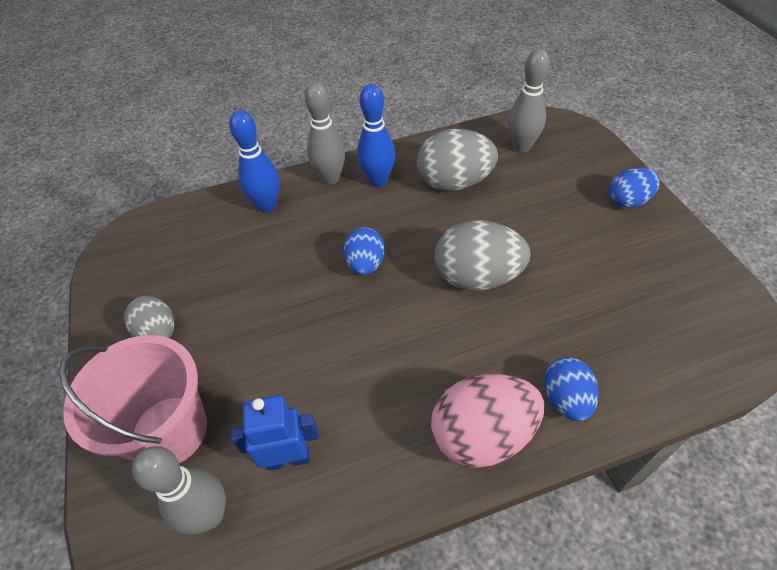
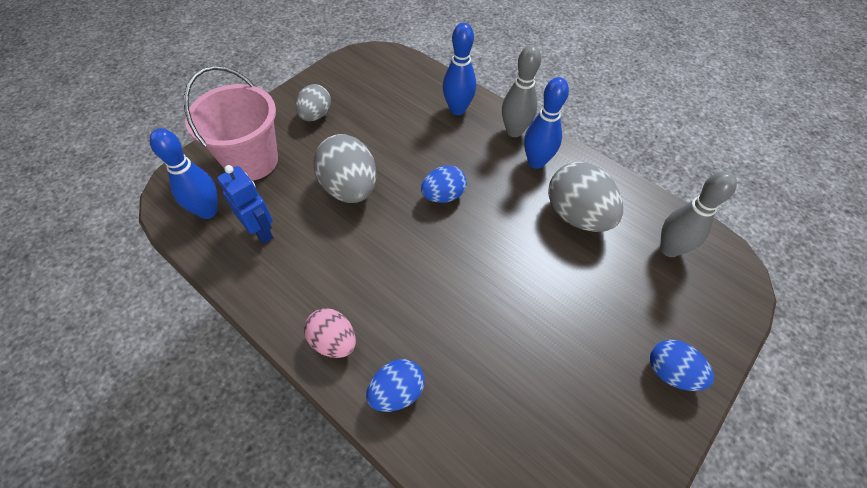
camera: 55 degrees right, 5 degrees up
(210, 515) = (208, 211): grey bowling pin -> blue bowling pin
(477, 277) = (481, 277): grey egg -> grey egg (349, 188)
(482, 435) = (333, 341): pink egg -> pink egg, size x0.61

